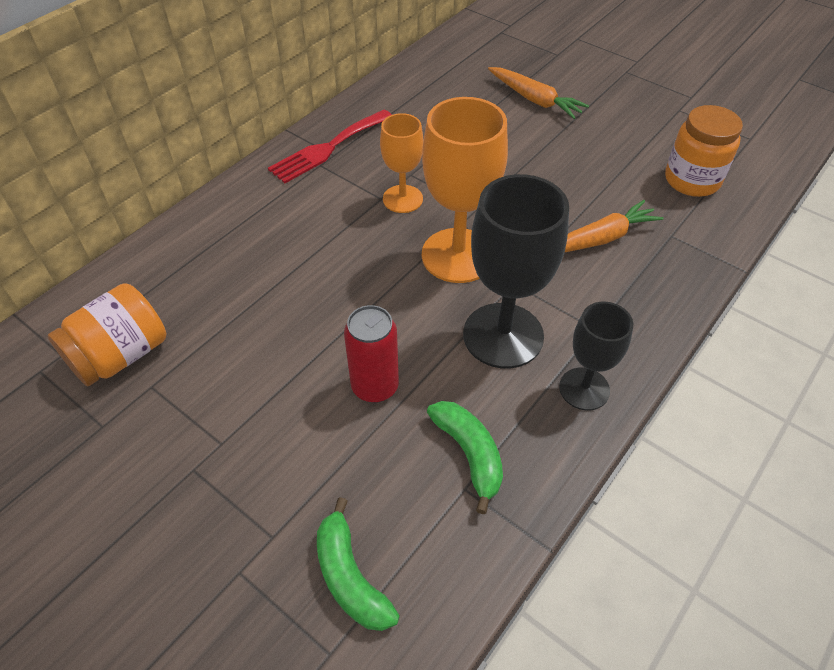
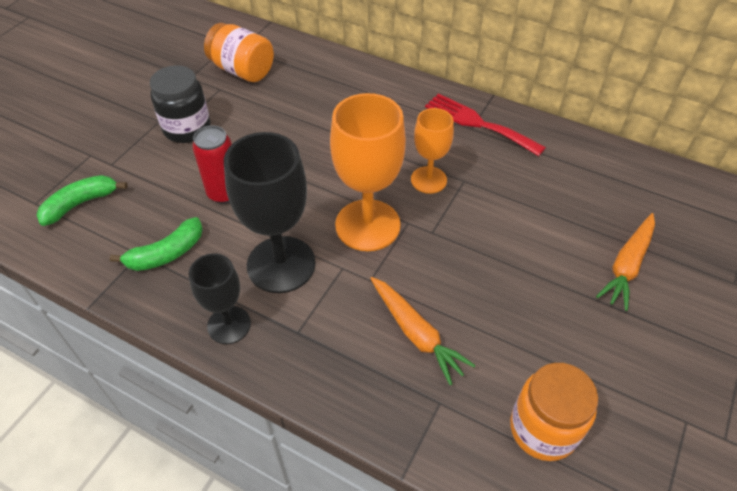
camera: 80 degrees right, 0 degrees up
(227, 430) = (187, 128): none -> black jar

